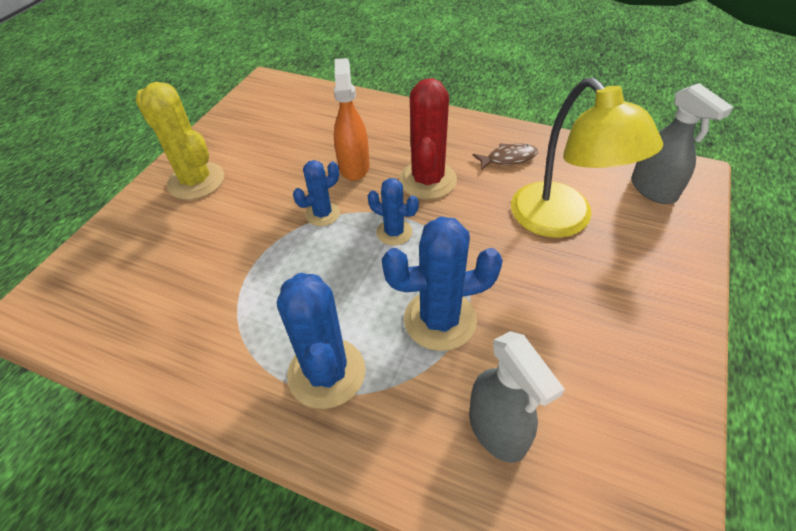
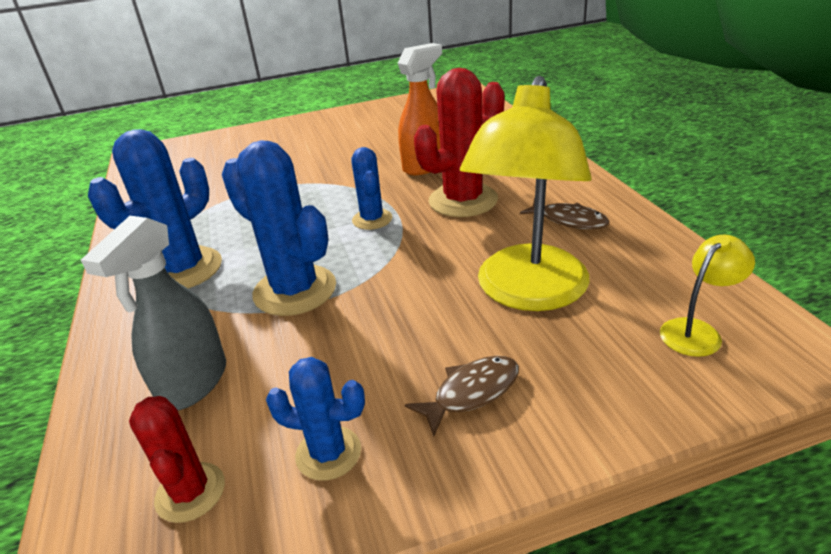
camera: 50 degrees right, 15 degrees down
(196, 181) = (316, 130): yellow cactus -> none
(322, 214) = (349, 183): blue cactus -> blue cactus (328, 453)
(613, 478) = (190, 492): none -> red cactus
(629, 298) = (471, 392): none -> brown fish
(653, 190) = (697, 331): grey spray bottle -> yellow lamp

